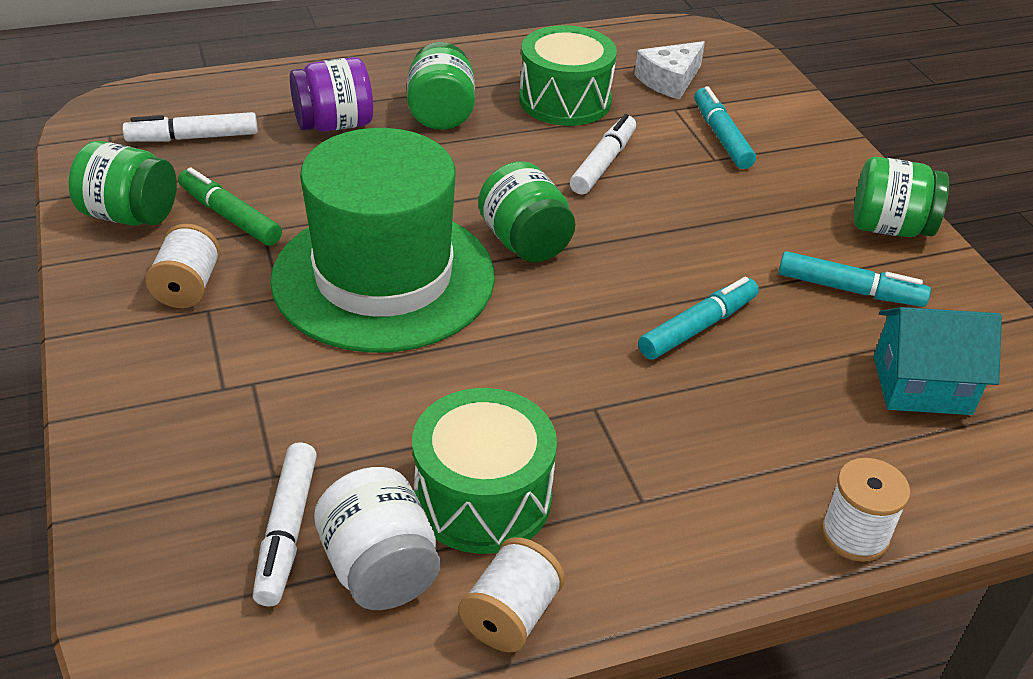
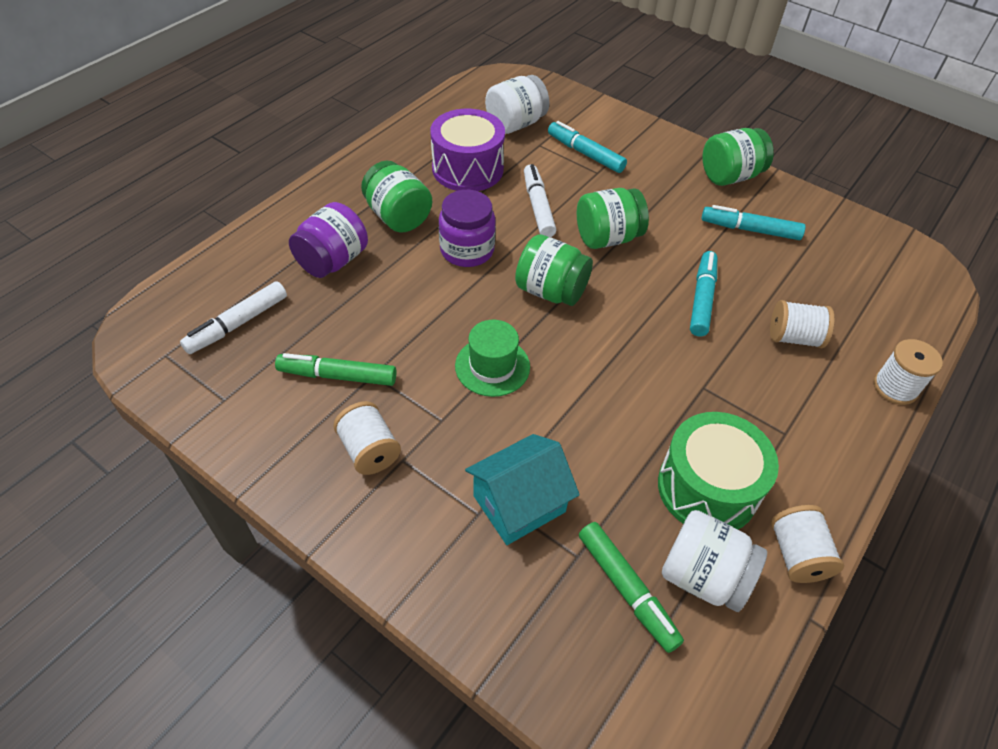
camera: 35 degrees left, 10 degrees up
(130, 215) = (260, 416): green jar -> green jar (607, 238)
(287, 531) = (626, 589): white marker -> green marker
(383, 277) = (492, 366): green hat -> green hat, size x0.43
(477, 170) = (467, 250): none -> purple jar
(565, 100) = (467, 169): green drum -> purple drum
(669, 80) = (515, 124): white cheese -> white jar
(773, 418) = (794, 337): none -> white spool
(849, 290) = (750, 230): turquoise marker -> turquoise marker turned 150 degrees counterclockwise
(921, 385) = (838, 274): turquoise house -> turquoise house (519, 504)

